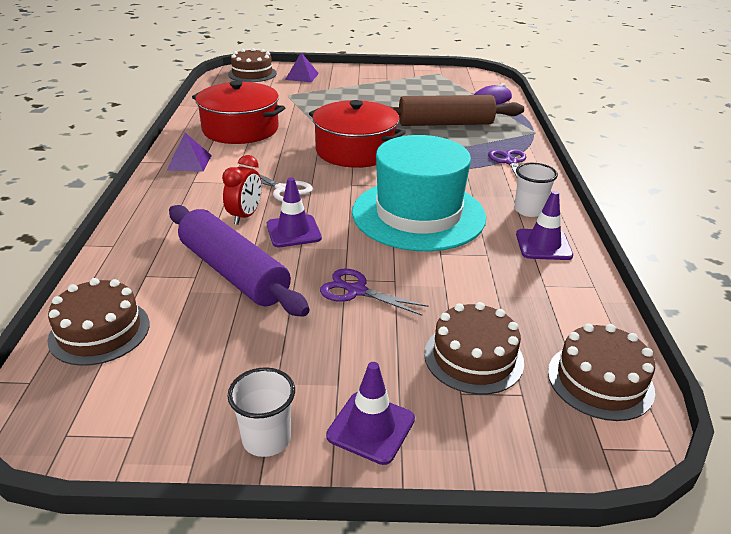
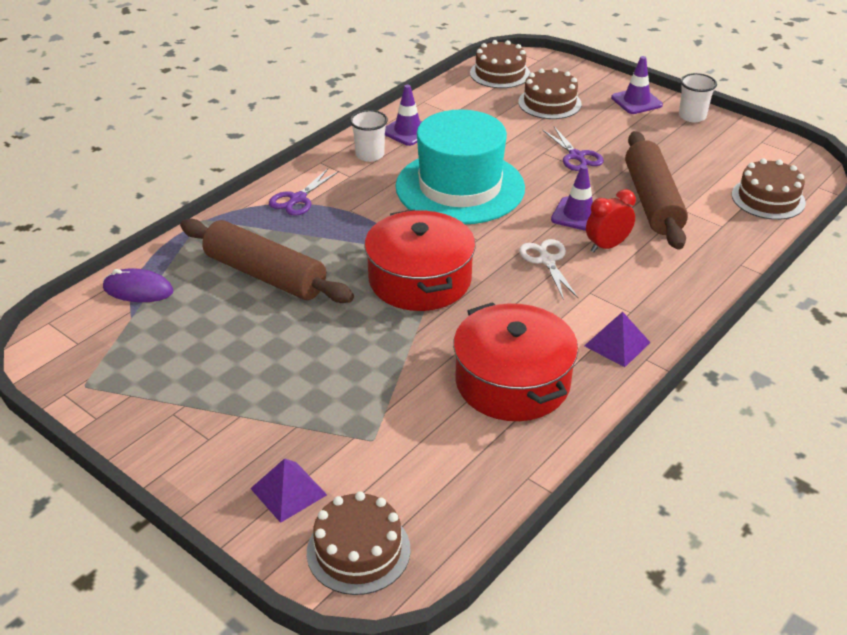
camera: 140 degrees left, 5 degrees up
(234, 272) = (652, 201): purple rolling pin -> brown rolling pin

